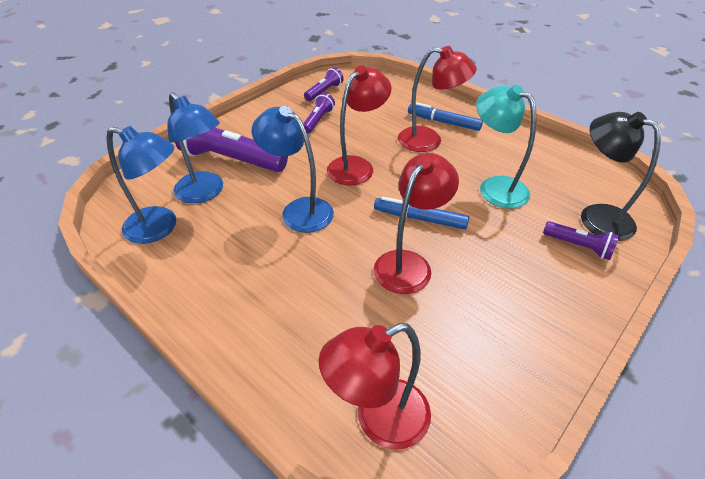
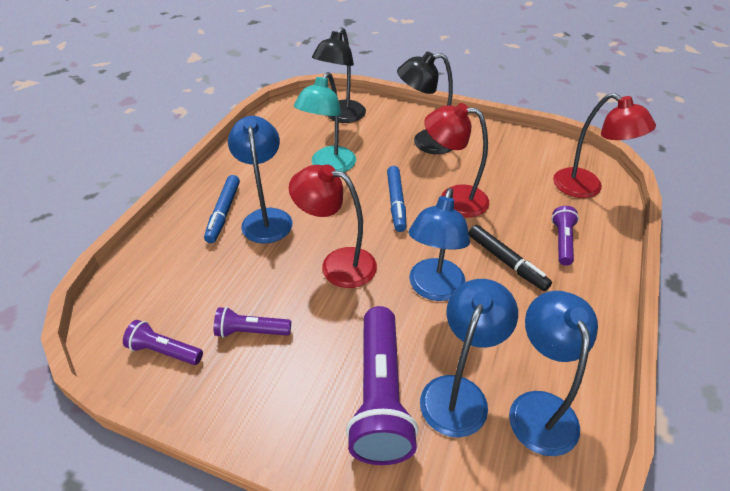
camera: 110 degrees left, 0 degrees up
(299, 269) = (506, 262): none -> black marker
(429, 140) = (266, 218): red lamp -> blue lamp
(528, 276) = (425, 142): none -> black lamp
(578, 246) = (380, 123): purple flashlight -> purple flashlight (562, 242)

